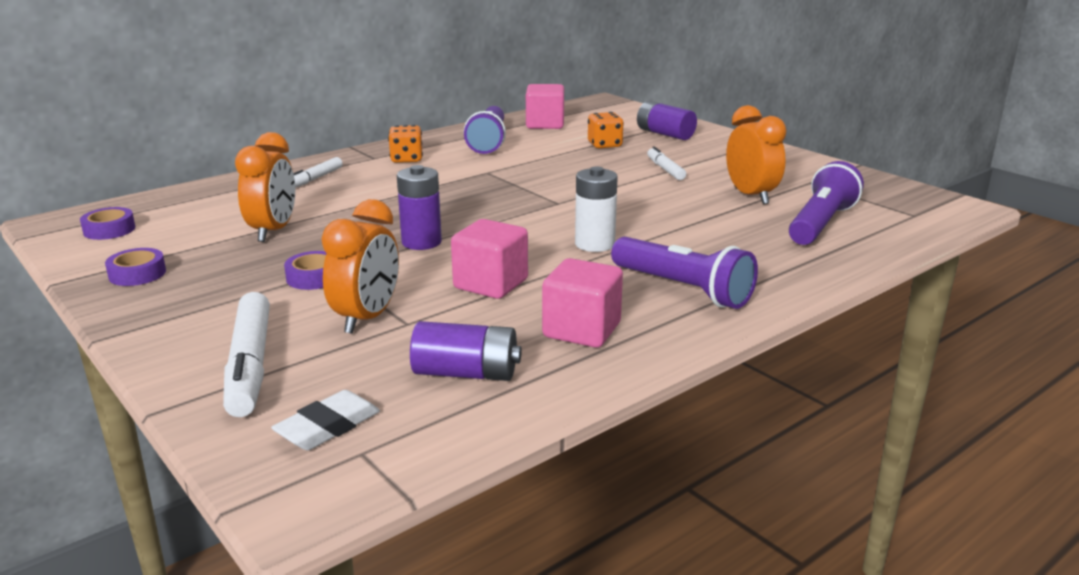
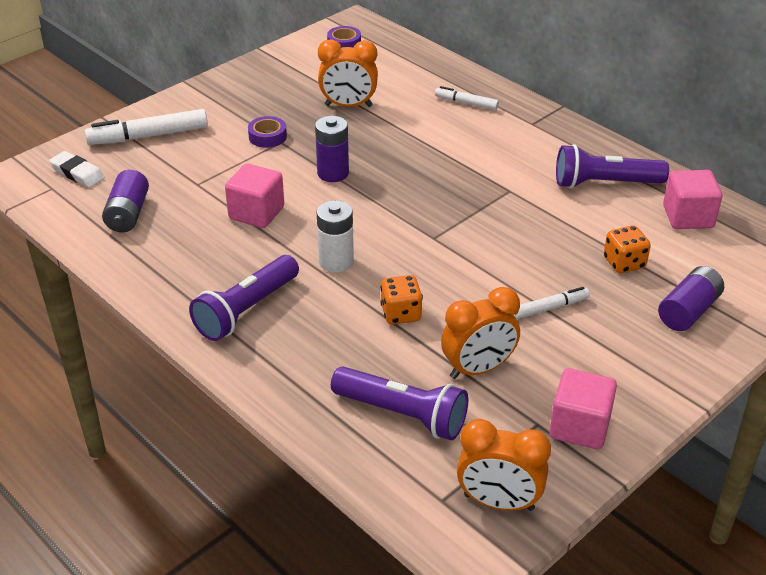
camera: 85 degrees right, 15 degrees up
(137, 274) = (272, 71): purple tape -> none
(367, 318) = (204, 167): orange clock -> orange clock (498, 502)
(406, 159) = (532, 141): orange dice -> orange dice (401, 314)
(582, 330) = (180, 259): pink cube -> pink cube (579, 427)

